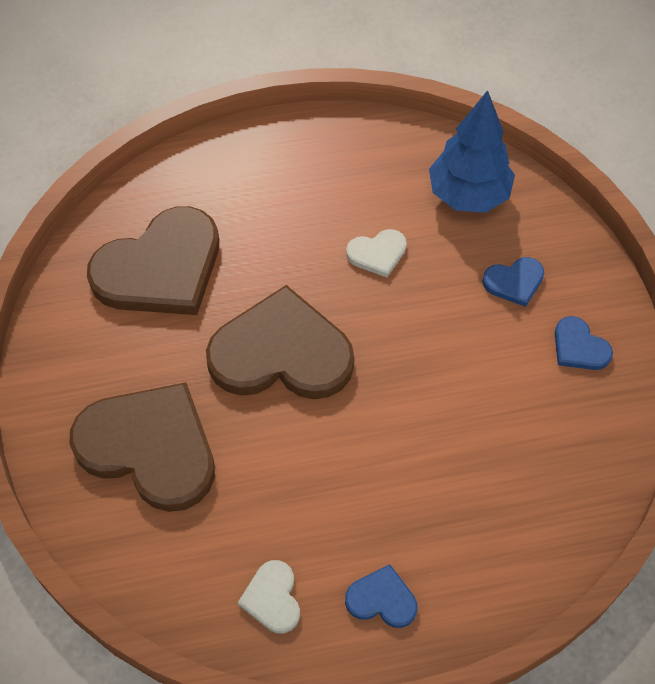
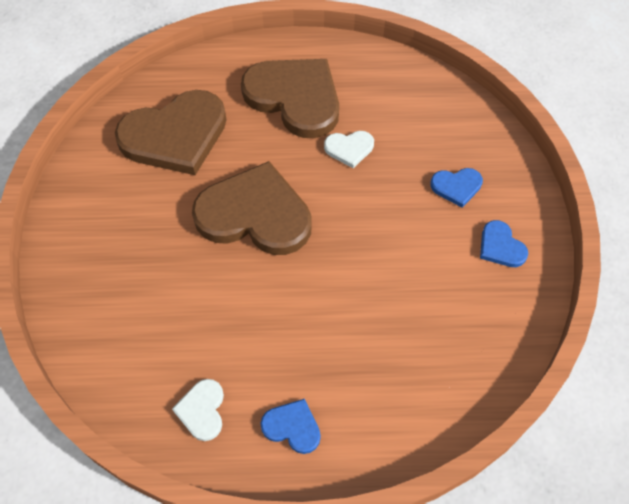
camera: 10 degrees right, 0 degrees up
(149, 448) = (132, 272): brown heart -> brown heart (295, 98)
(468, 195) = (432, 114): blue tree -> none

